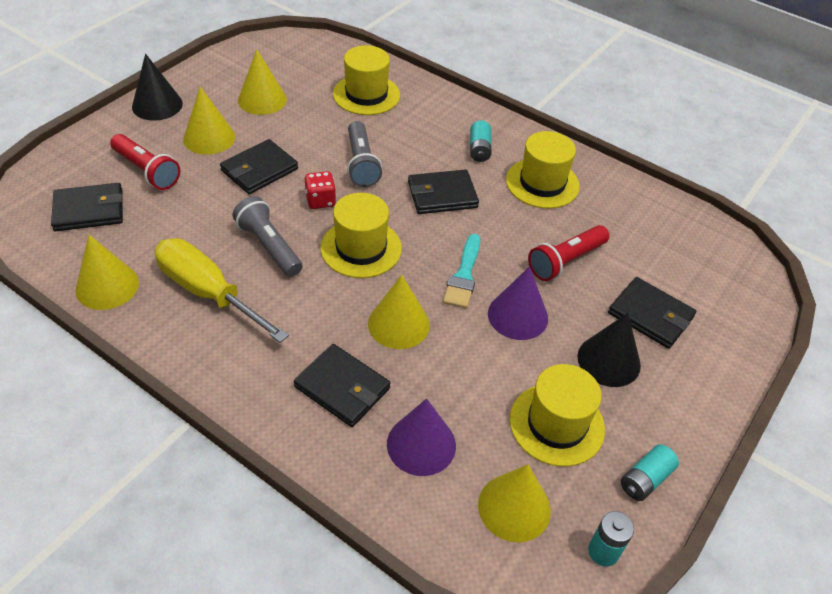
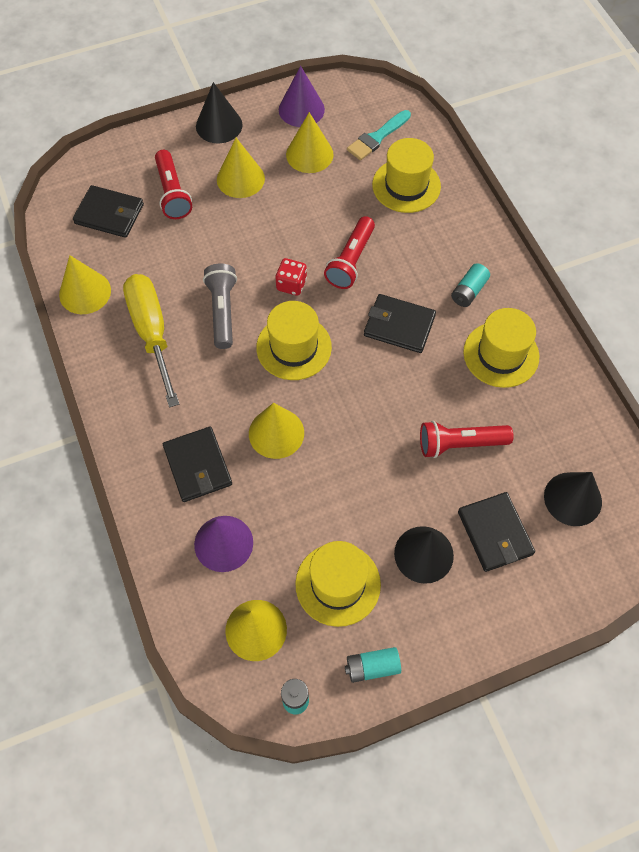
camera: 35 degrees right, 15 degrees up
(259, 170) = (261, 230): black wallet -> none
(361, 163) = (351, 261): grey flashlight -> red flashlight
(464, 275) = (360, 414): turquoise brush -> turquoise brush (377, 137)
(517, 315) = (378, 474): purple cone -> purple cone (301, 109)
(685, 261) = (572, 499): none -> black cone

